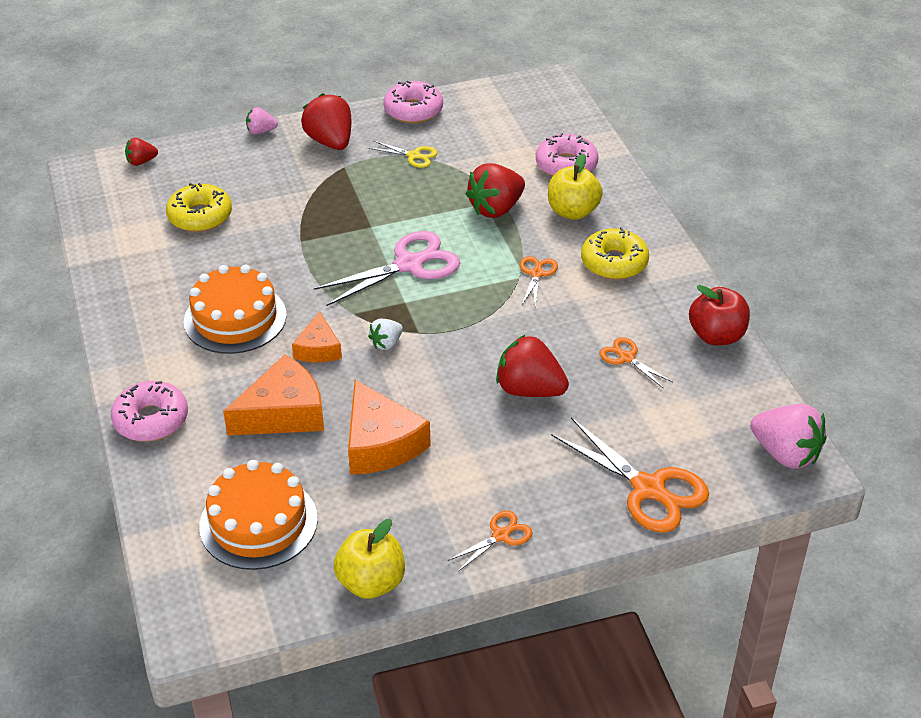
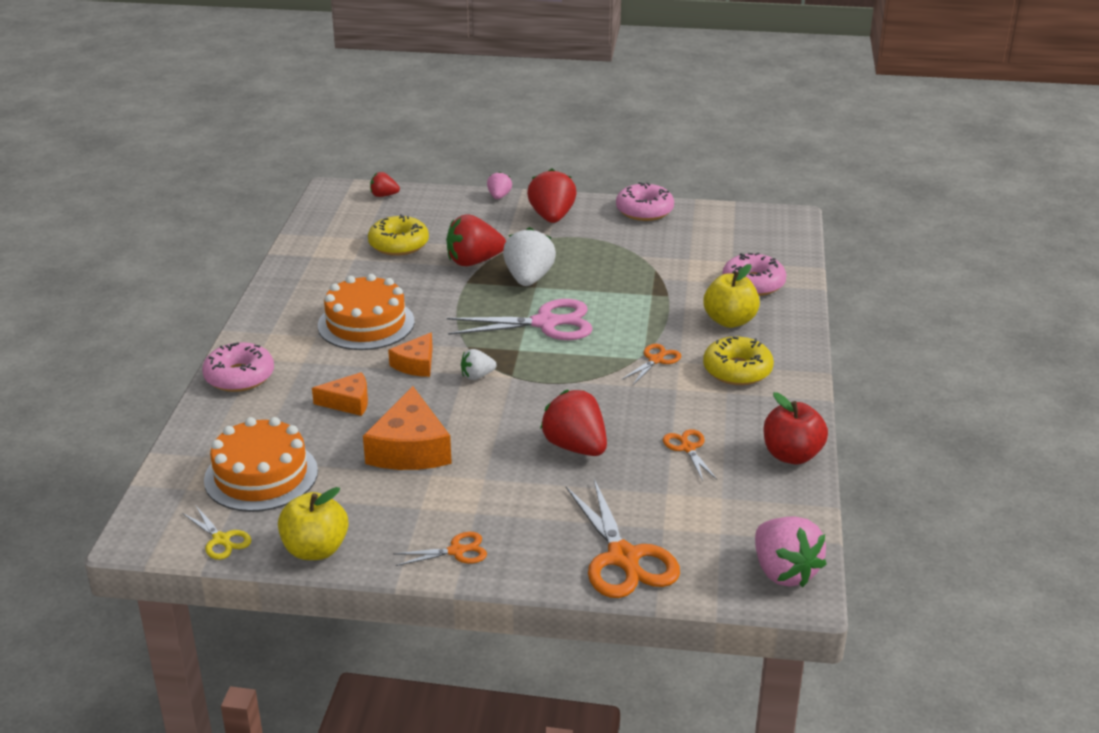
camera: 25 degrees right, 10 degrees down
(261, 131) = (499, 196): pink strawberry -> pink strawberry turned 75 degrees clockwise
(283, 412) = (348, 402): orange cheese -> orange cheese, size x0.59
(358, 219) = (528, 279): none -> white strawberry
(413, 156) = (617, 244): yellow scissors -> yellow scissors (221, 540)
(496, 209) = (659, 301): red strawberry -> red strawberry (473, 261)

